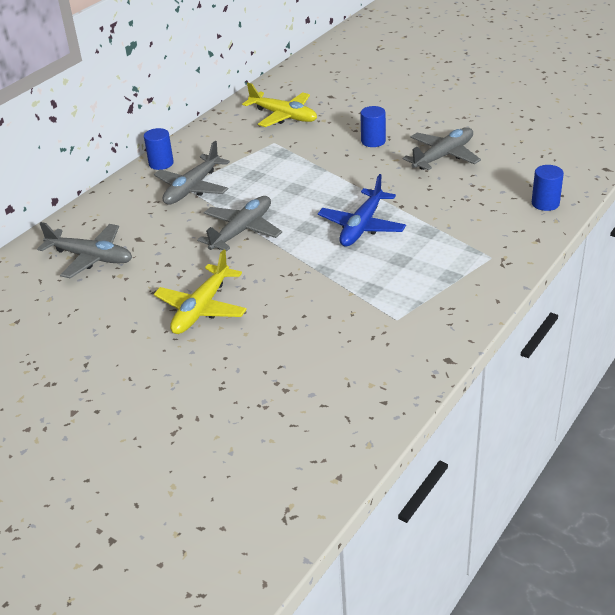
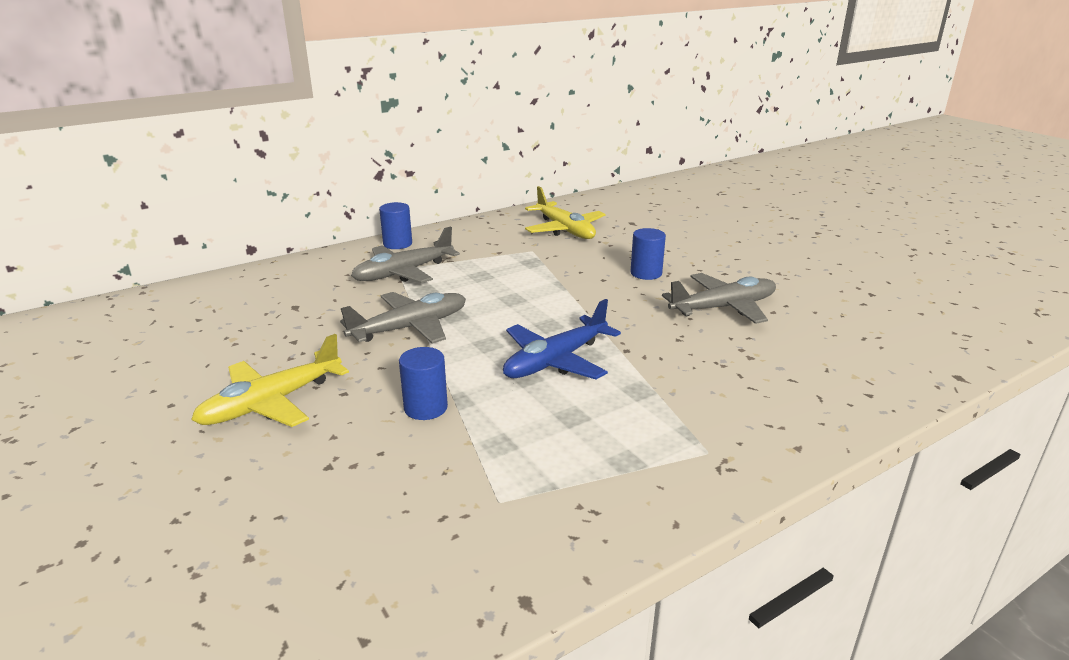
camera: 20 degrees right, 10 degrees down
(90, 257) = (227, 312): grey plane -> none
(545, 203) = (837, 399): blue cylinder -> blue cylinder (425, 408)

